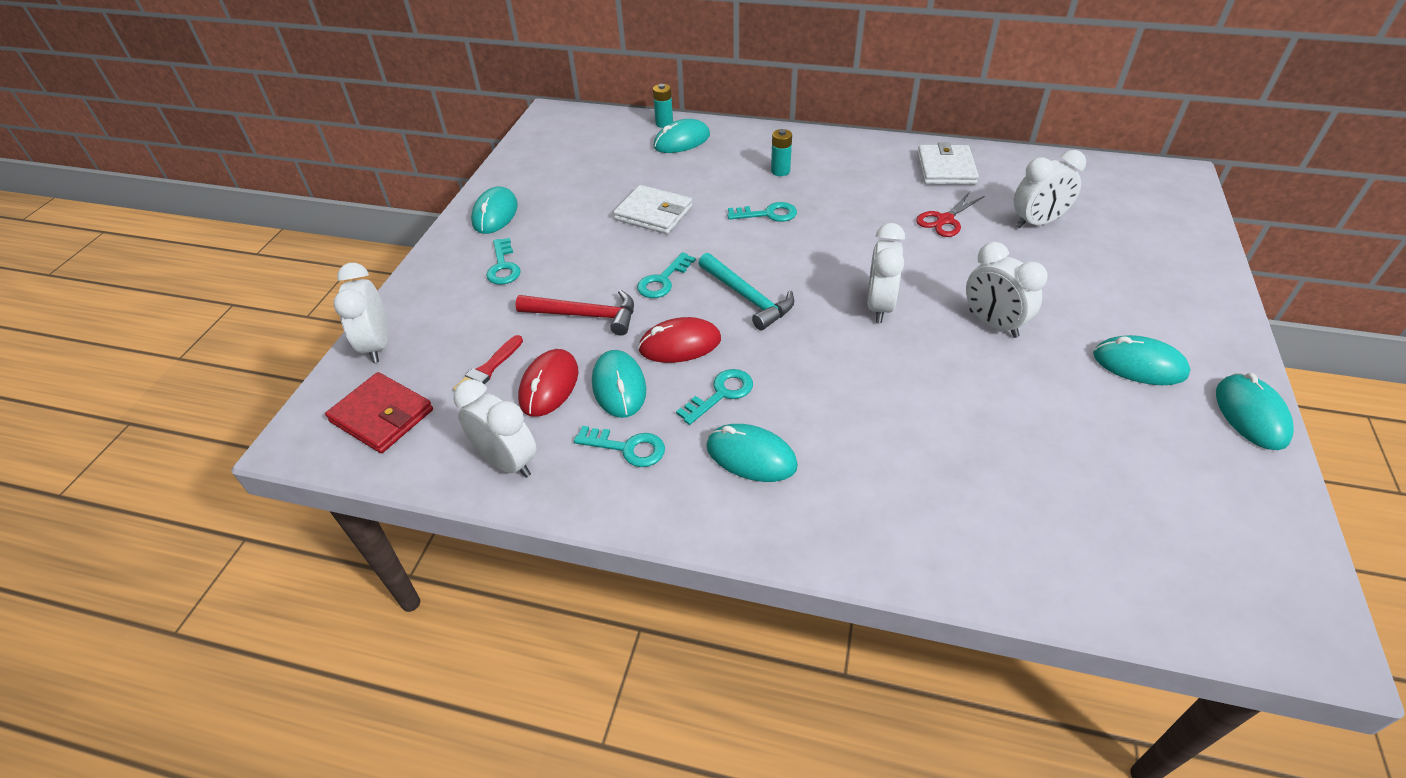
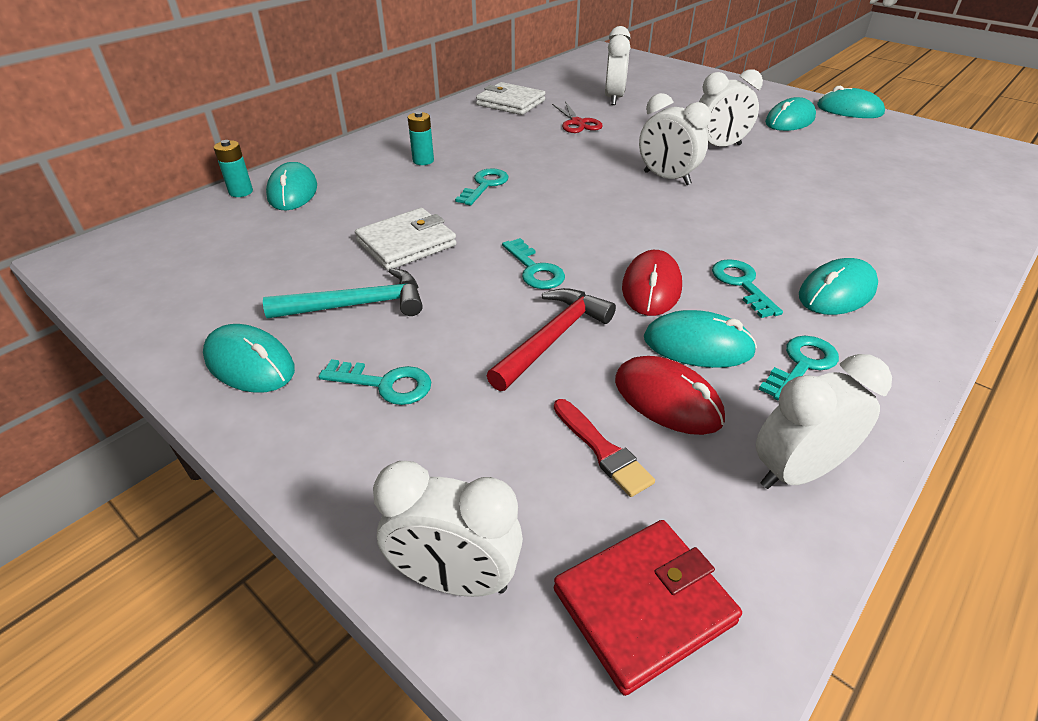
camera: 65 degrees left, 5 degrees down
(747, 297) = (605, 231): turquoise hammer -> turquoise hammer (357, 305)

